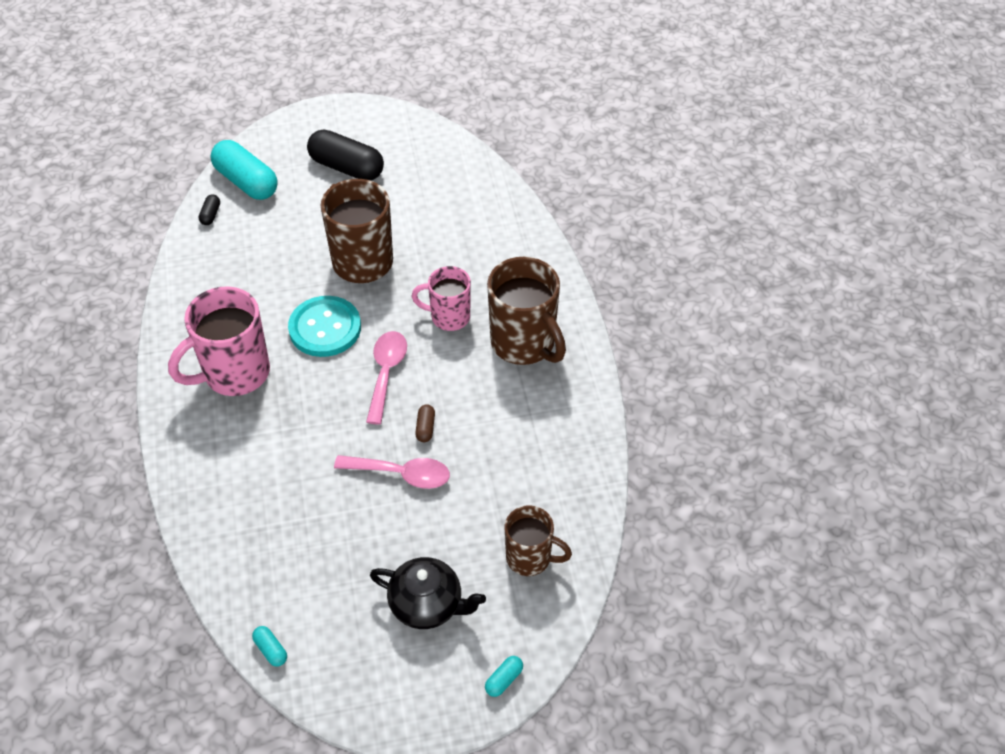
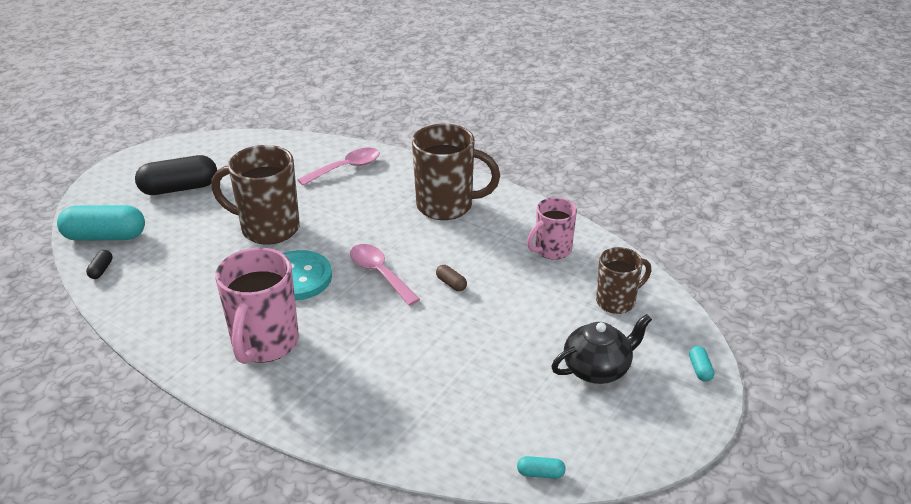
camera: 45 degrees left, 15 degrees down
(210, 215) = (101, 270): black capsule -> black capsule turned 45 degrees clockwise
(401, 474) = (473, 317): pink spoon -> pink spoon (346, 168)
(449, 317) = (377, 221): pink mug -> pink mug (552, 250)

